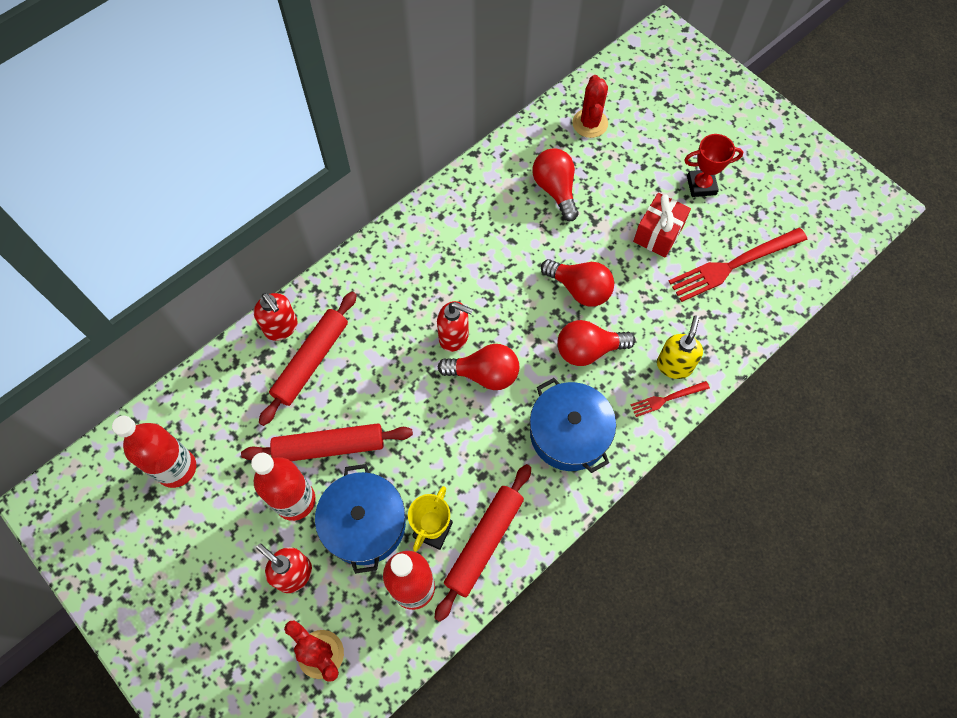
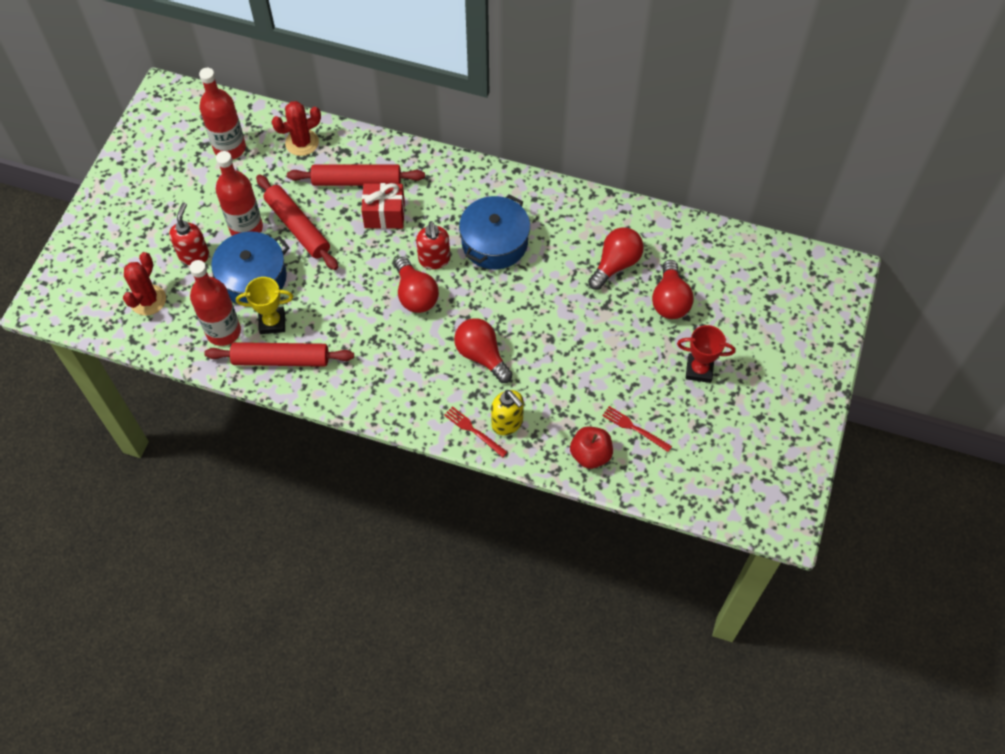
camera: 60 degrees right, 5 degrees down
(281, 328) = (371, 149): red soap dispenser -> none
(569, 433) = (401, 375): blue pot -> blue pot (494, 242)
(579, 289) = (533, 324): red light bulb -> red light bulb (670, 300)
(590, 123) = (701, 258): red cactus -> red cactus (302, 143)
(658, 234) = (625, 358): red gift -> red gift (384, 215)
(674, 365) = (507, 423): yellow soap dispenser -> yellow soap dispenser turned 60 degrees clockwise
(701, 185) = (699, 370): red trophy -> red trophy turned 45 degrees counterclockwise
(734, 265) = (634, 428): red fork -> red fork, size x0.51
(742, 314) = (590, 455): none -> red apple

